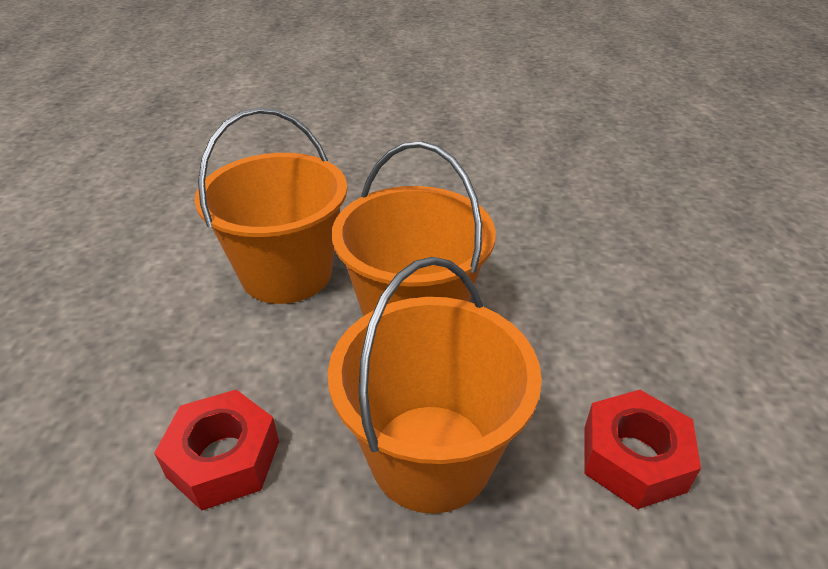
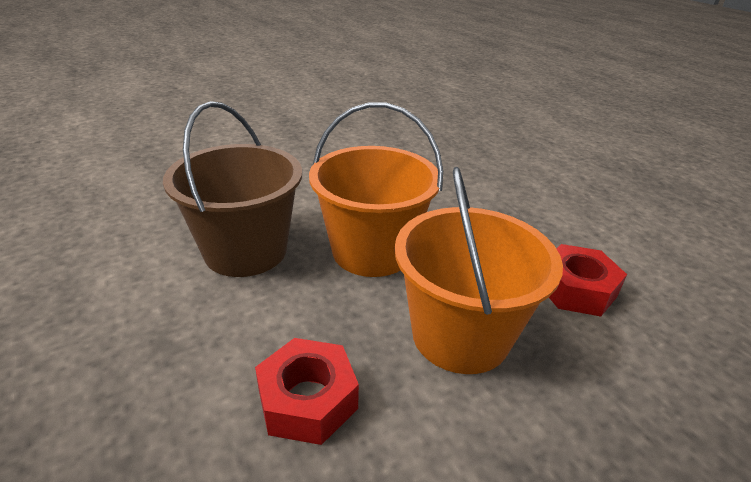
camera: 30 degrees left, 5 degrees down
(287, 273) = (246, 251): orange bucket -> brown bucket

